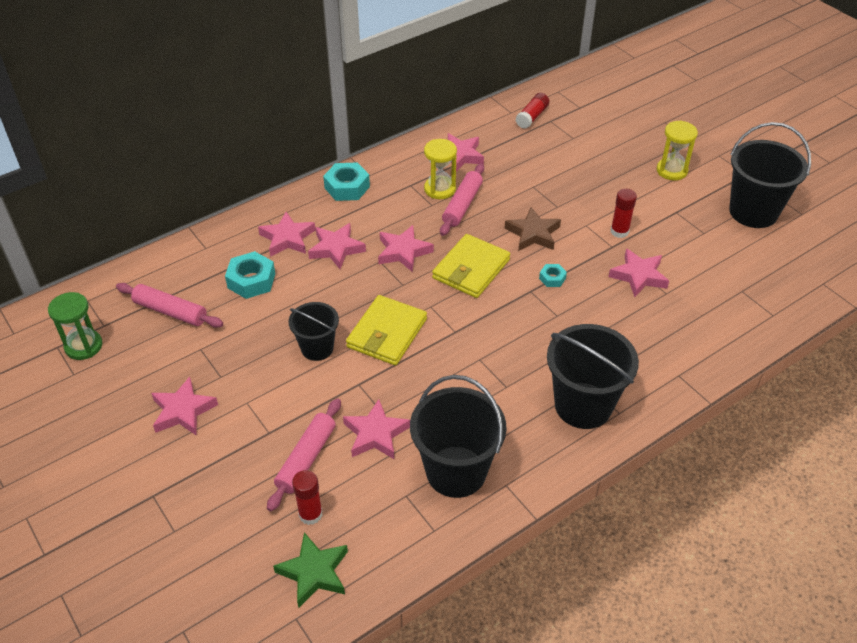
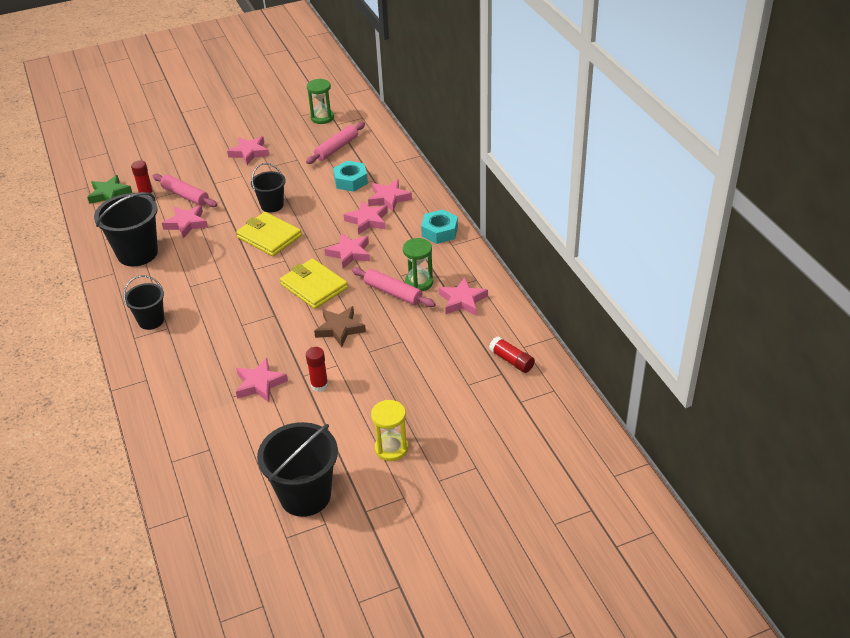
camera: 105 degrees right, 5 degrees down
(440, 189) = (419, 282): yellow hourglass -> green hourglass
(552, 278) = (282, 330): turquoise nut -> none
(583, 405) = (151, 320): black bucket -> black bucket, size x0.59

